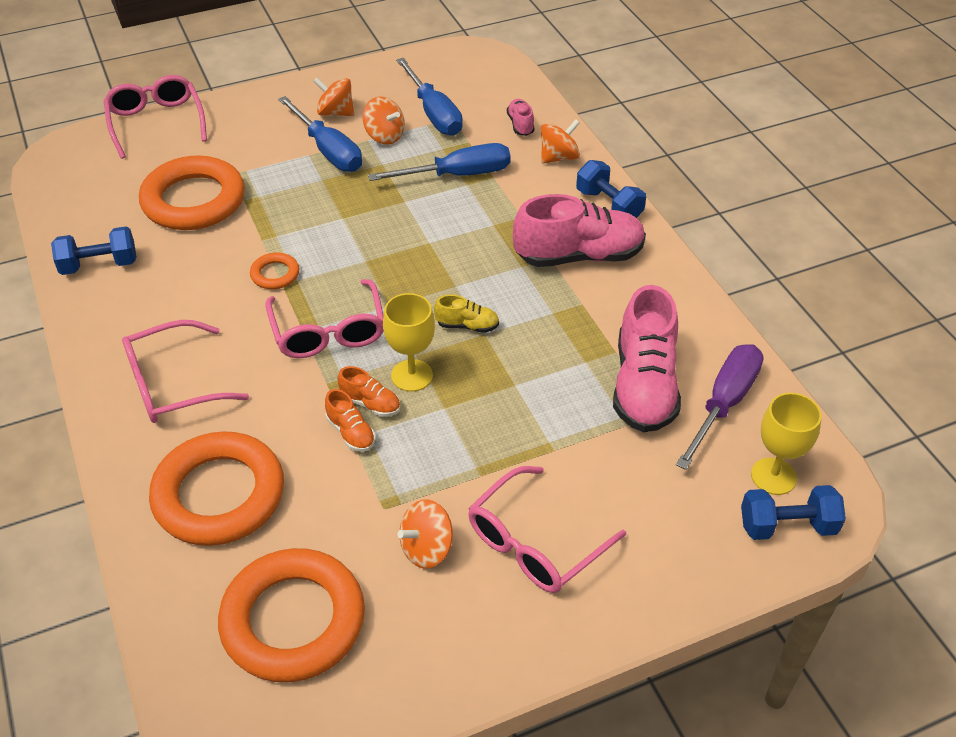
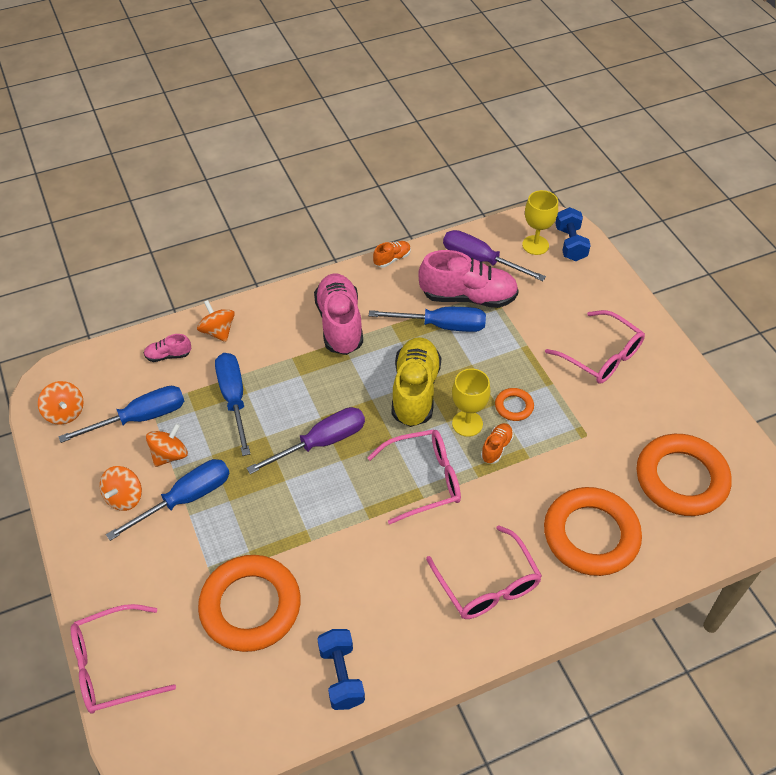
camera: 90 degrees left, 5 degrees up
(275, 274) = (356, 525): orange ring -> orange ring (514, 406)
(351, 432) = (524, 458): orange shoe -> orange shoe (392, 259)
(391, 244) = (321, 442): none -> purple screwdriver
(426, 548) = (615, 410): orange spinning top -> orange spinning top (65, 412)
(467, 325) = (415, 391): yellow shoe -> yellow shoe, size x2.18
(584, 355) = (441, 325): none -> blue screwdriver
(608, 205) = (282, 304): blue dumbbell -> none

